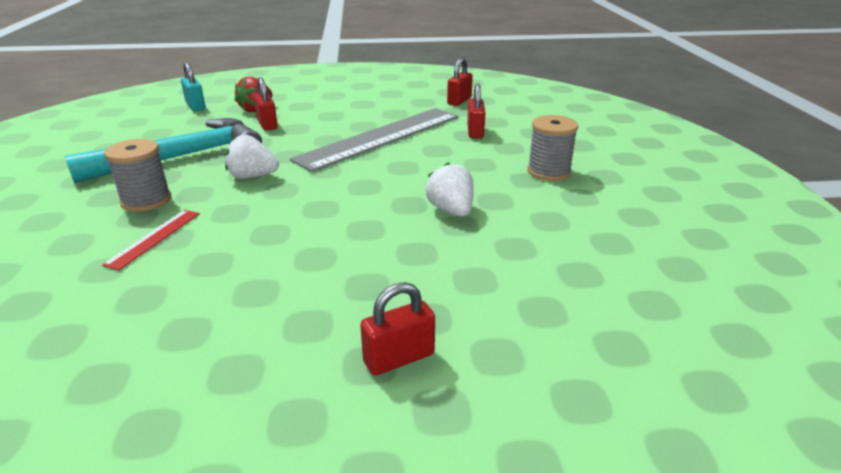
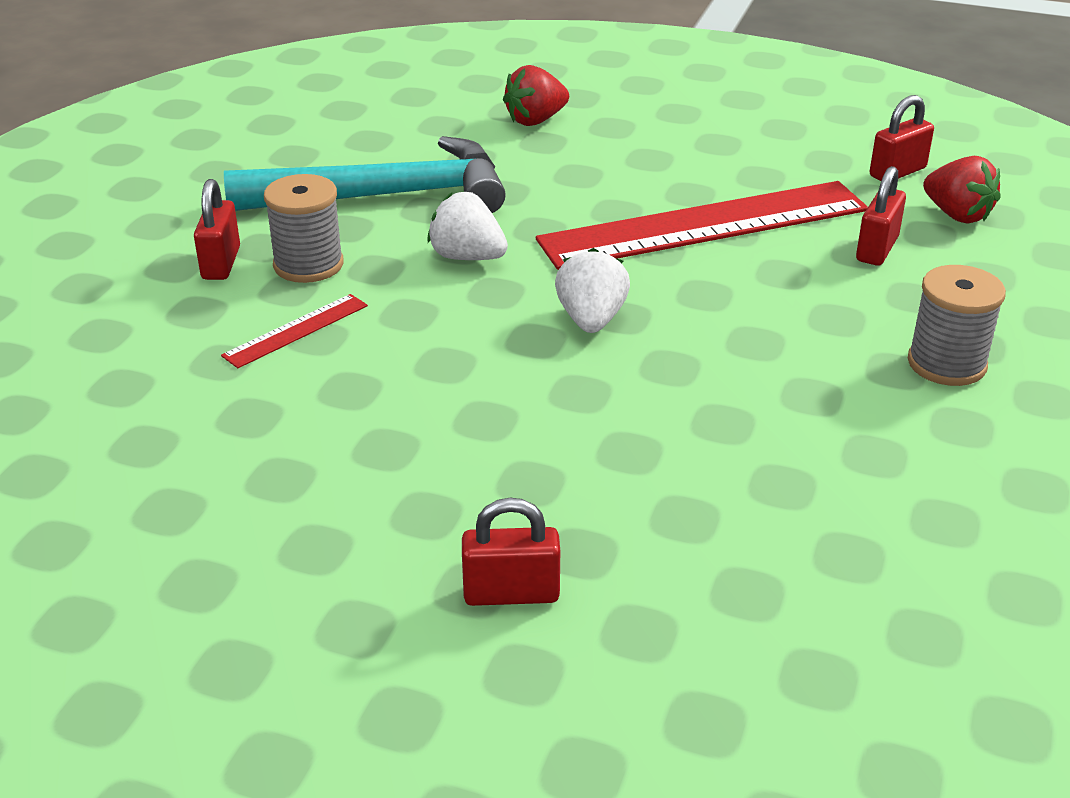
camera: 25 degrees right, 5 degrees up
(195, 106) = (446, 94): turquoise padlock -> none
(267, 124) = (537, 157): red padlock -> red padlock (221, 263)
(380, 137) = (704, 225): grey ruler -> red ruler
(451, 211) = (727, 395): white strawberry -> white strawberry (591, 320)
(500, 112) = (957, 215): none -> red strawberry

